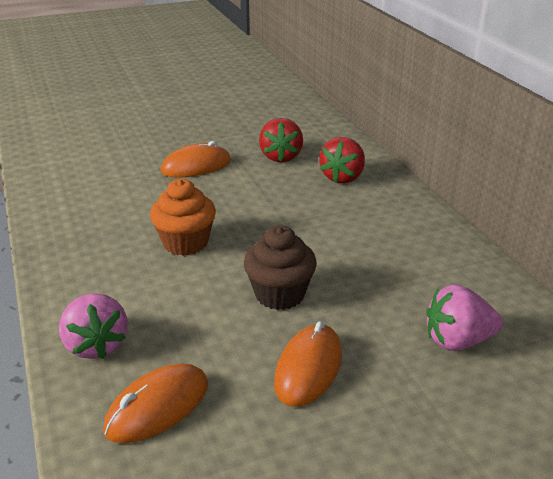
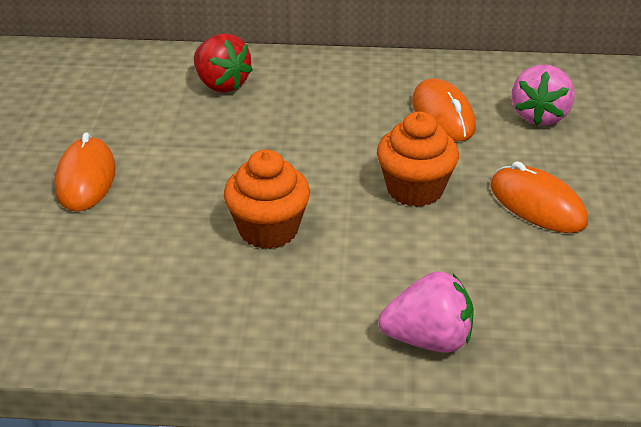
camera: 65 degrees left, 5 degrees up
(157, 407) = (550, 312): orange mouse -> orange mouse (442, 115)
(280, 294) = (415, 189): brown cupcake -> orange cupcake
(281, 157) = (130, 110): red strawberry -> none

